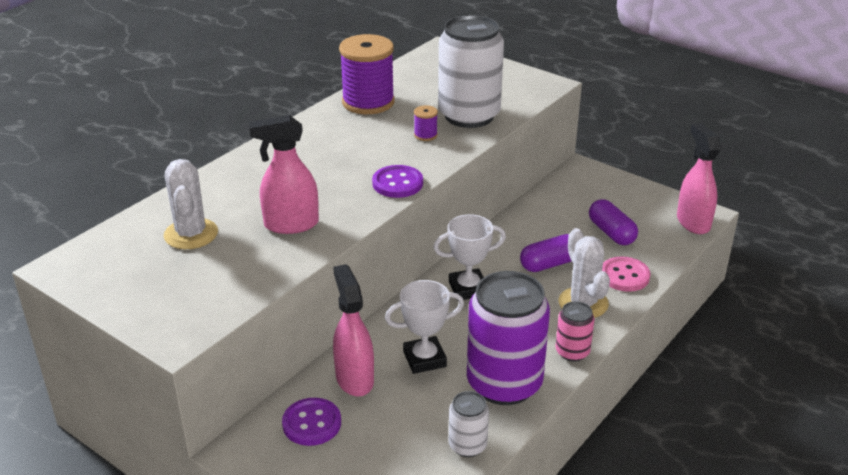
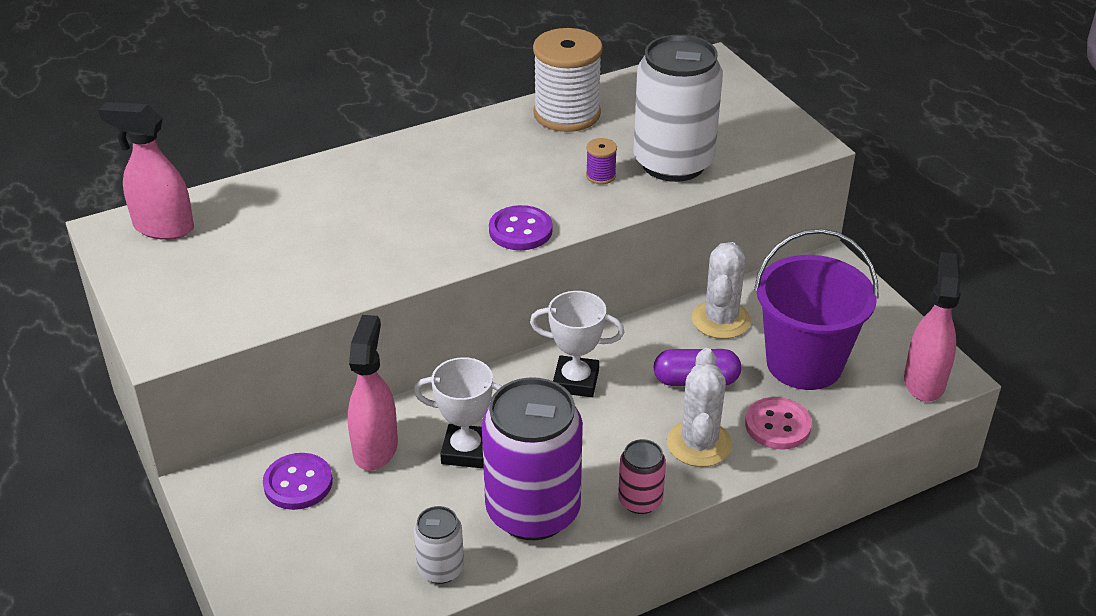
camera: 25 degrees right, 5 degrees up
(191, 234) = (259, 229): white cactus -> white cactus (721, 320)
(290, 224) = (367, 248): pink spray bottle -> pink spray bottle (163, 227)
(368, 102) = (567, 114): purple spool -> white spool
(611, 233) = (804, 363): purple capsule -> purple bucket

